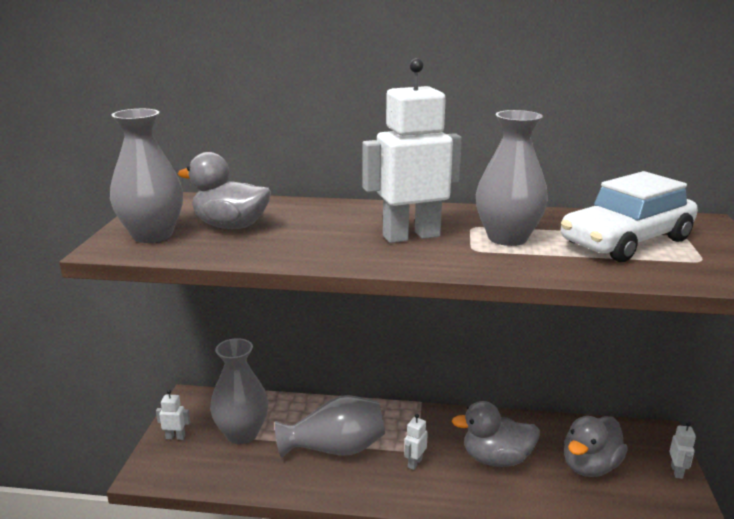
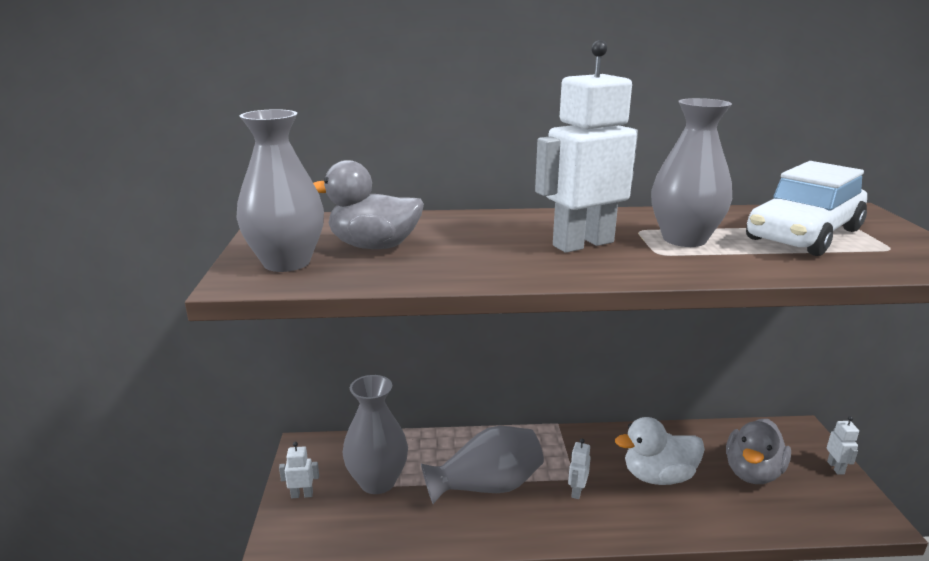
camera: 10 degrees left, 0 degrees up
(496, 459) = (658, 476): grey duck -> white duck

